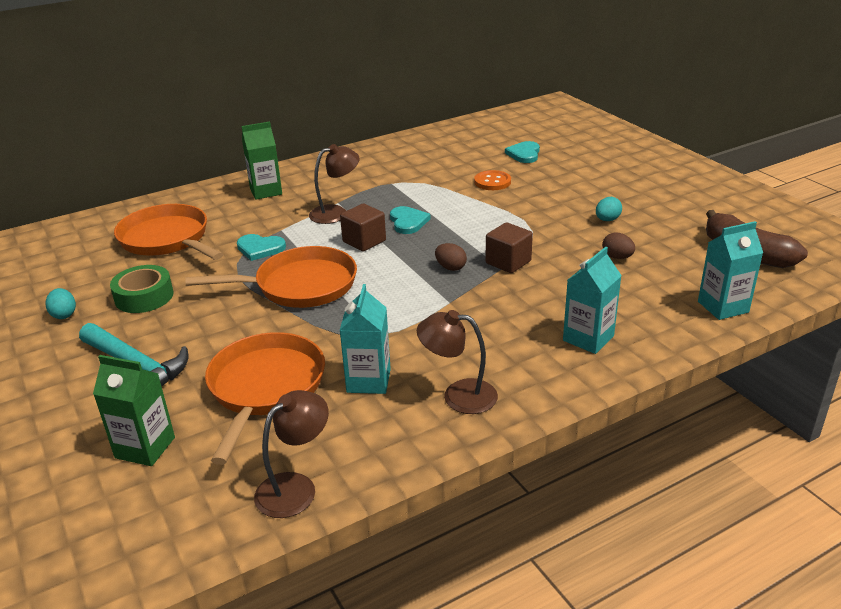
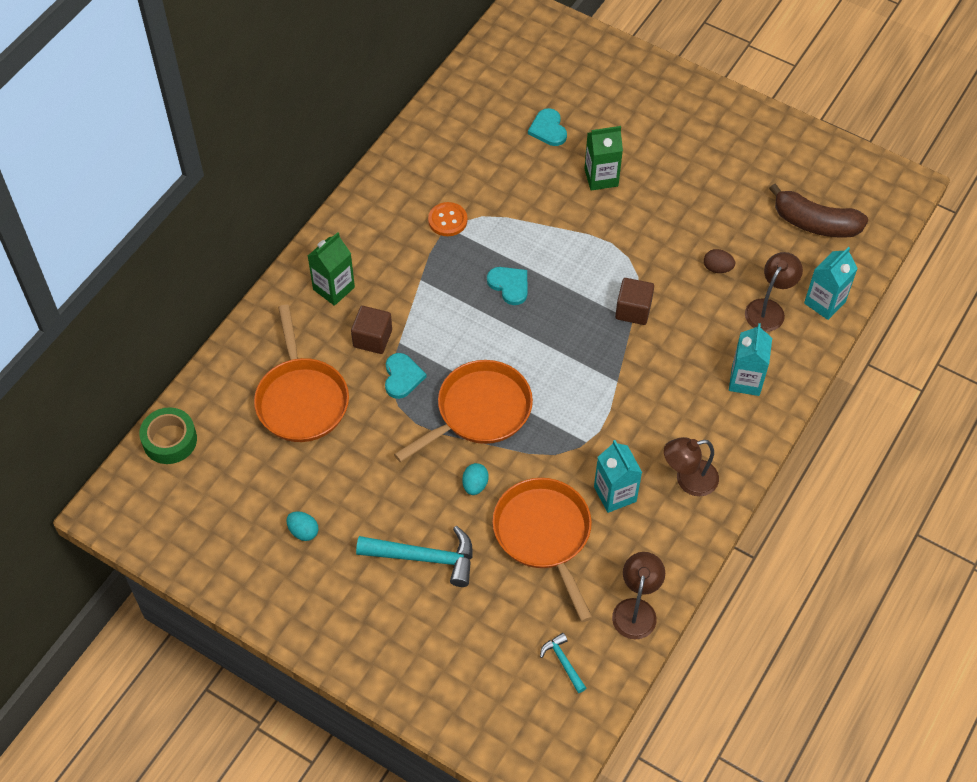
camera: 30 degrees left, 25 degrees up
(144, 296) = (353, 481): green tape -> green tape (170, 440)
(145, 447) = (505, 626): green carton -> green carton (601, 177)
(167, 239) = (301, 399): orange pan -> orange pan turned 120 degrees counterclockwise
(167, 504) = (563, 662): none -> turquoise hammer
(260, 248) = (402, 377): turquoise heart -> turquoise heart turned 75 degrees counterclockwise
(336, 213) = (431, 297): brown lamp -> brown lamp (768, 309)
(364, 241) = (490, 329): brown cube -> brown cube (372, 338)
(450, 267) = (590, 336): brown egg -> none
(492, 182) = (546, 191): orange button -> orange button (447, 220)
(607, 220) = (683, 216): turquoise egg -> turquoise egg (475, 485)

